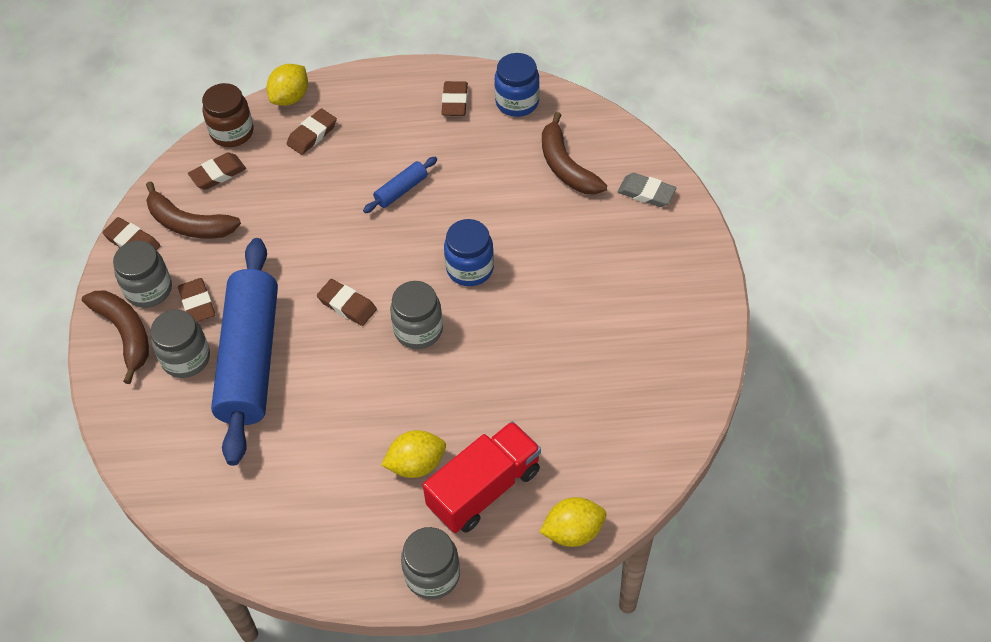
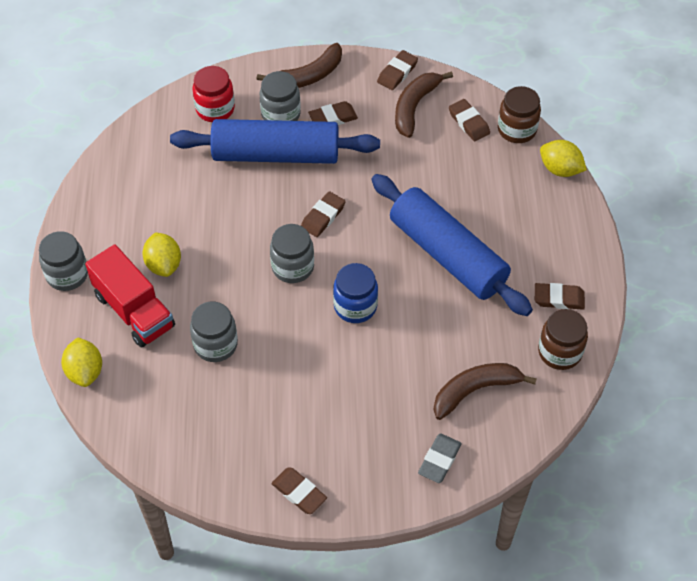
camera: 90 degrees right, 0 degrees up
(149, 289) = (349, 87): grey jar -> grey jar (215, 344)
(169, 433) = (215, 109): none -> red jar
(312, 134) = (514, 187): brown eraser -> brown eraser (299, 492)
(401, 190) = (447, 255): blue rolling pin -> blue rolling pin, size x2.46
(517, 102) = (559, 352): blue jar -> brown jar

